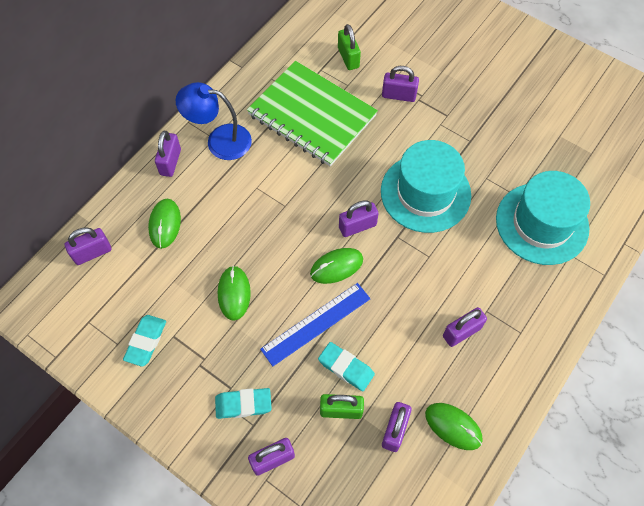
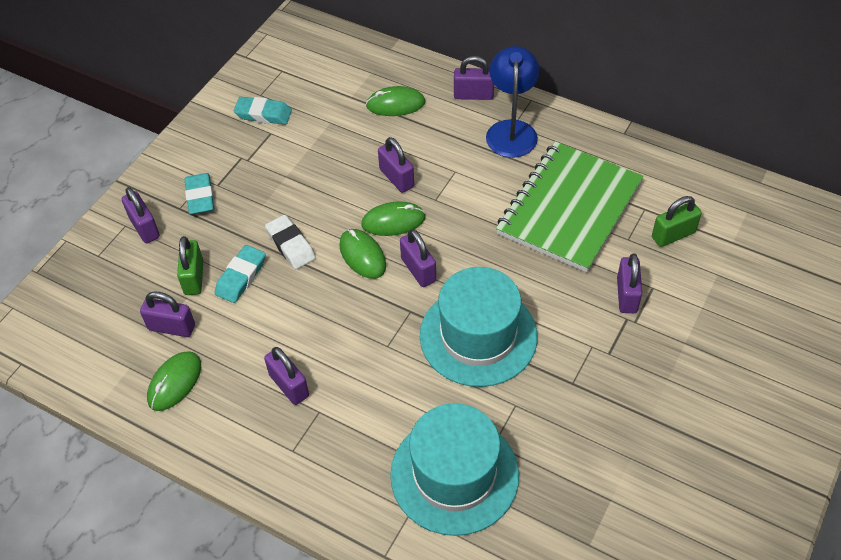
camera: 85 degrees right, 10 degrees down
(92, 253) = (355, 58): purple padlock -> purple padlock (396, 178)
(234, 293) = (320, 171): green mouse -> green mouse (393, 221)
(316, 324) = (291, 245): blue ruler -> white eraser

